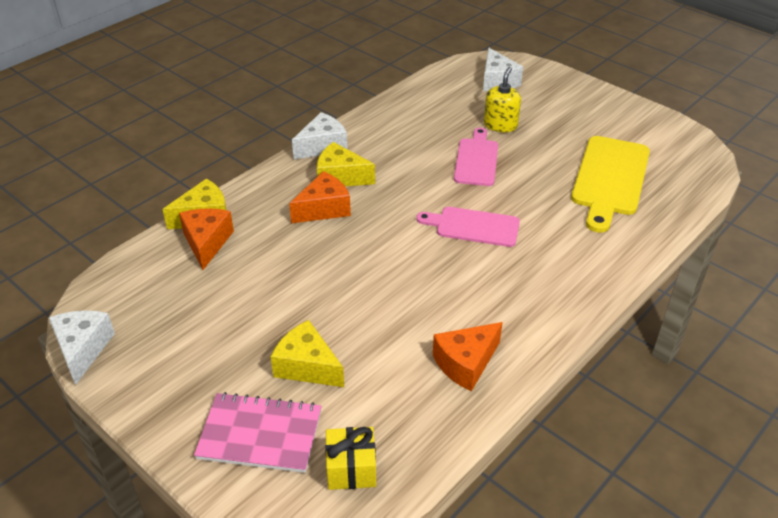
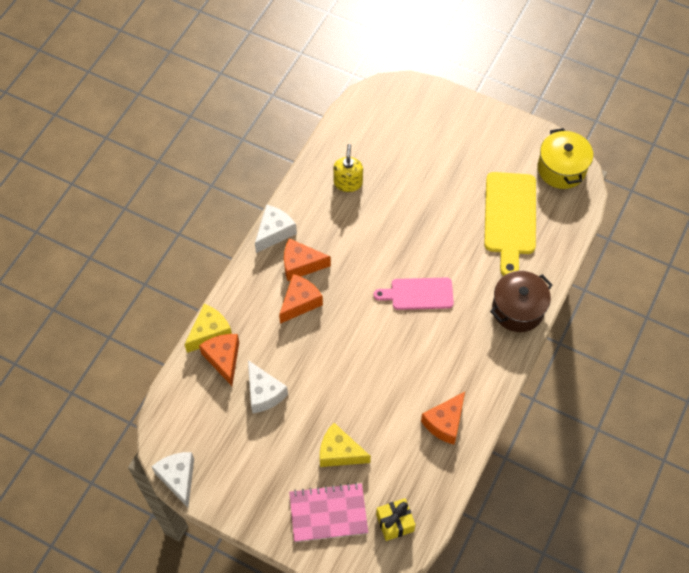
camera: 15 degrees left, 20 degrees up
(340, 177) = (301, 264): yellow cheese -> orange cheese
(476, 160) = (402, 219): pink cutting board -> none
(497, 81) = (396, 116): white cheese -> white cheese (264, 393)
(500, 125) = (411, 173): yellow soap dispenser -> yellow soap dispenser (348, 182)
(600, 264) = (518, 309): none -> brown pot
(684, 148) = (561, 169): none -> yellow pot

